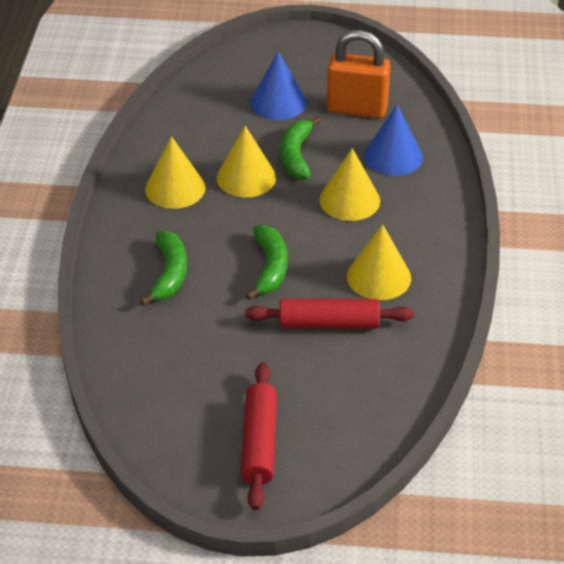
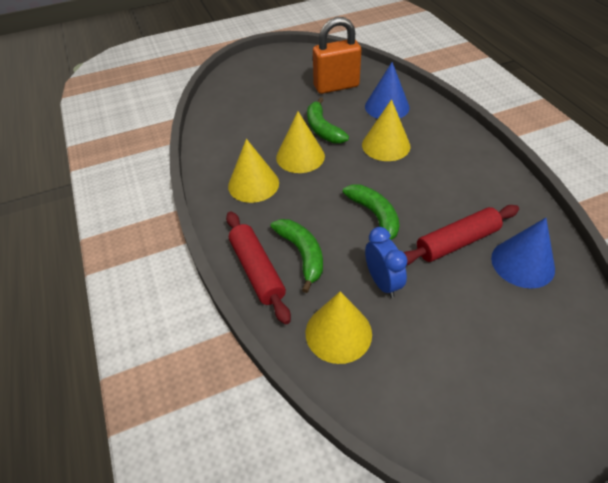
camera: 25 degrees left, 5 degrees up
(223, 328) = (382, 282): none -> blue clock
(259, 442) = (504, 378): red rolling pin -> red rolling pin (257, 270)
(278, 102) = (280, 99): blue cone -> blue cone (522, 263)
(378, 277) = (456, 191): yellow cone -> yellow cone (338, 333)

